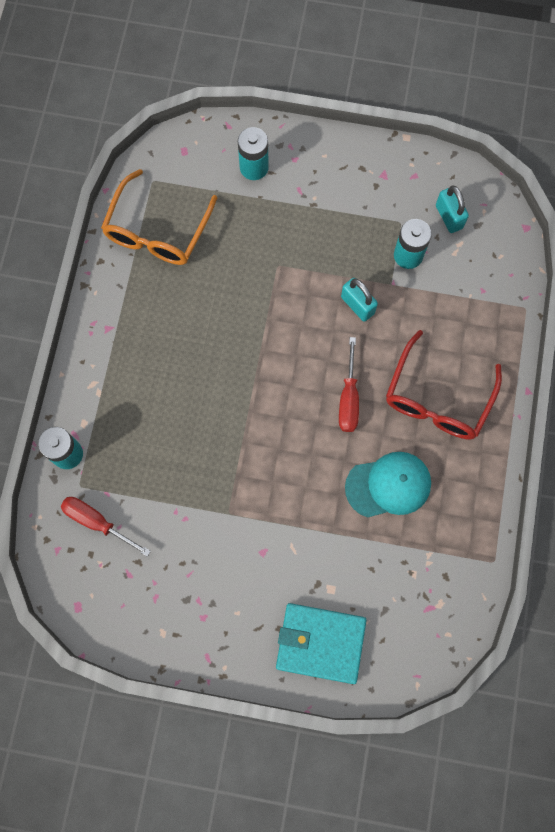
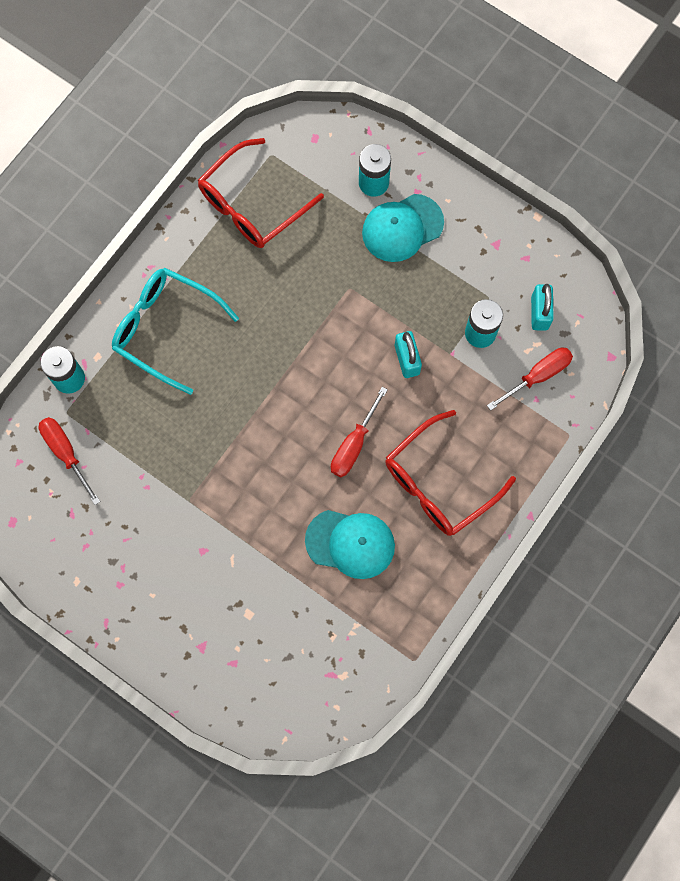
camera: 25 degrees right, 0 degrees up
(134, 372) = (166, 329): none -> turquoise glasses
(157, 230) = (252, 204): orange glasses -> red glasses
(297, 195) = (402, 228): none -> turquoise cap
(320, 643) = (214, 658): turquoise wallet -> none
(474, 270) = (538, 375): none -> red screwdriver

